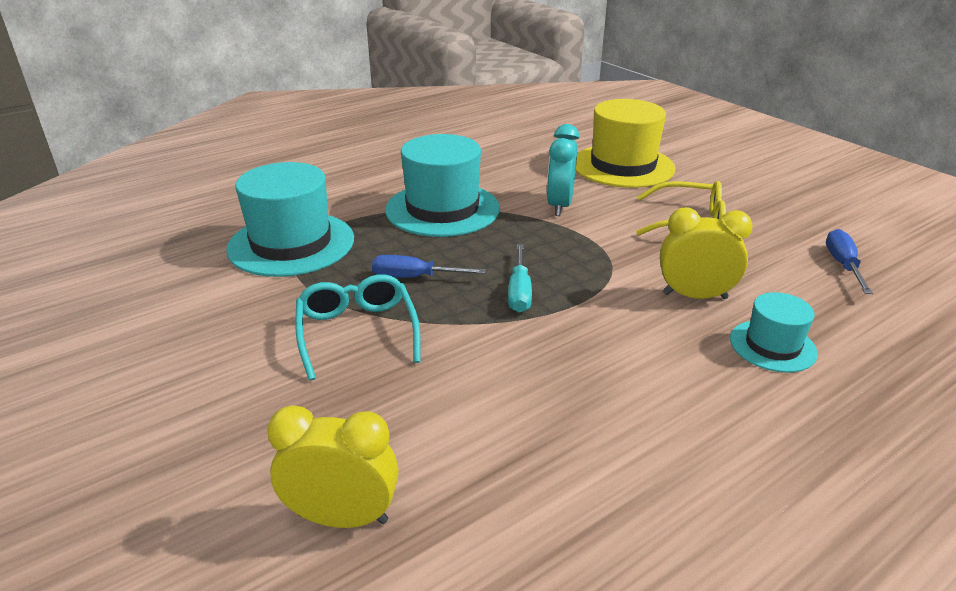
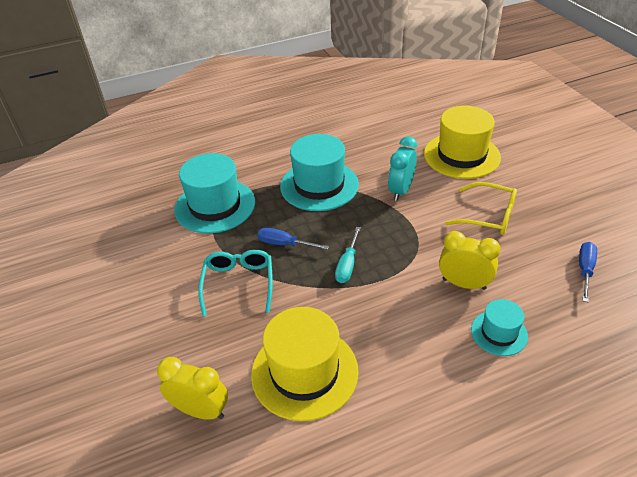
camera: 15 degrees right, 10 degrees up
(506, 434) = (304, 372): none -> yellow hat

